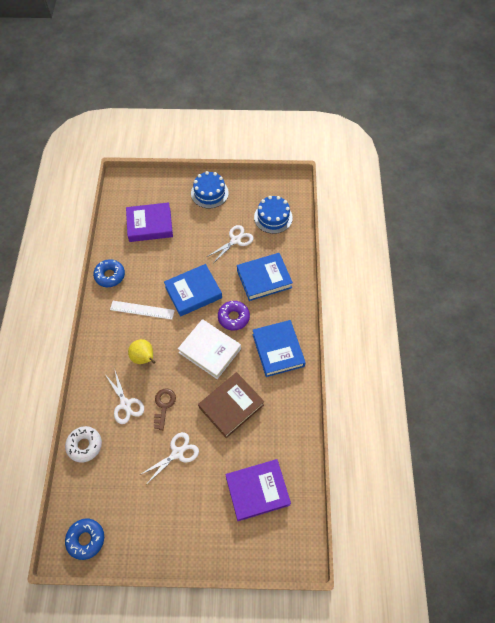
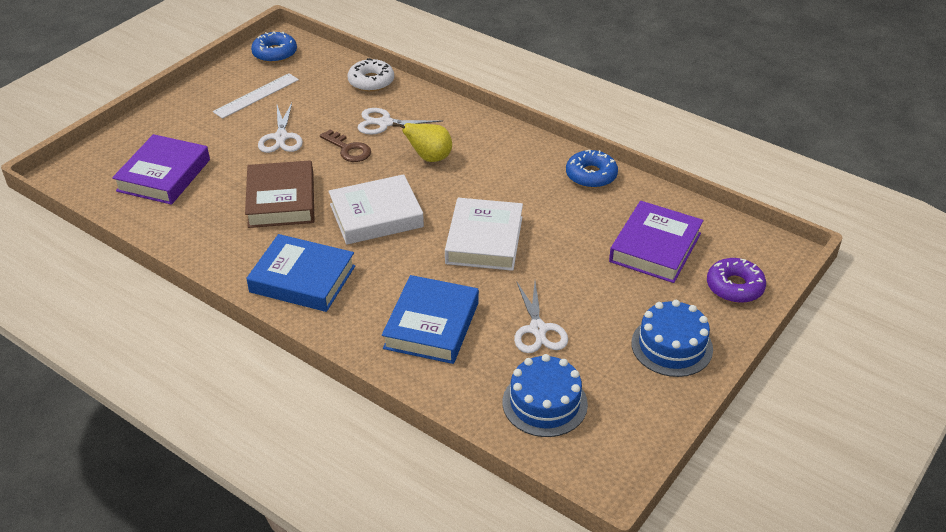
camera: 125 degrees right, 20 degrees down
(142, 310) = (504, 182): white ruler -> white ruler (256, 95)
(193, 292) = (484, 240): blue book -> white book
(233, 317) = (401, 260): purple donut -> purple donut (734, 287)

